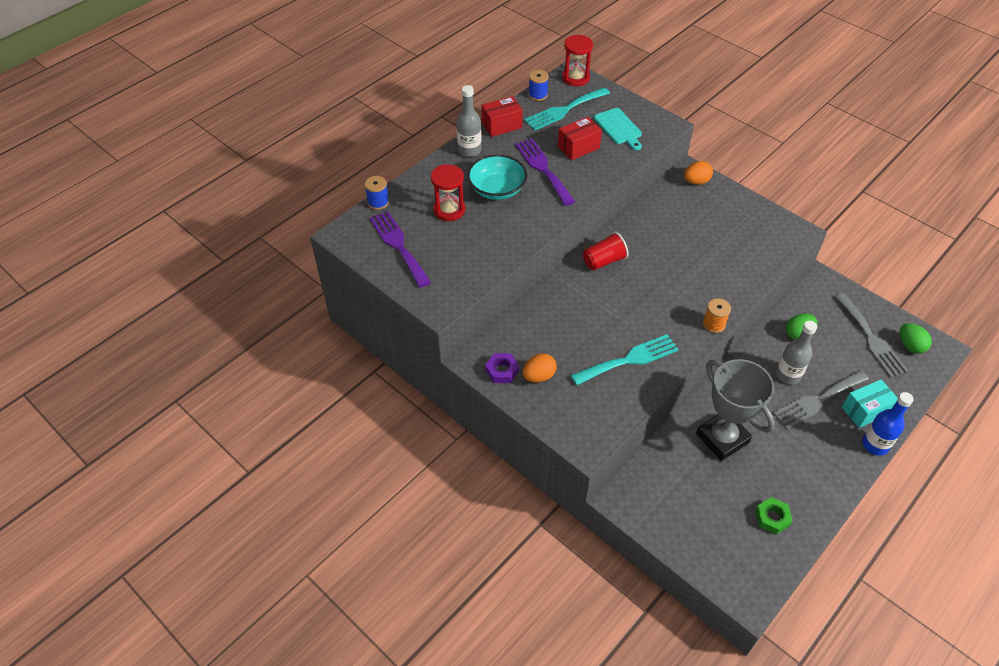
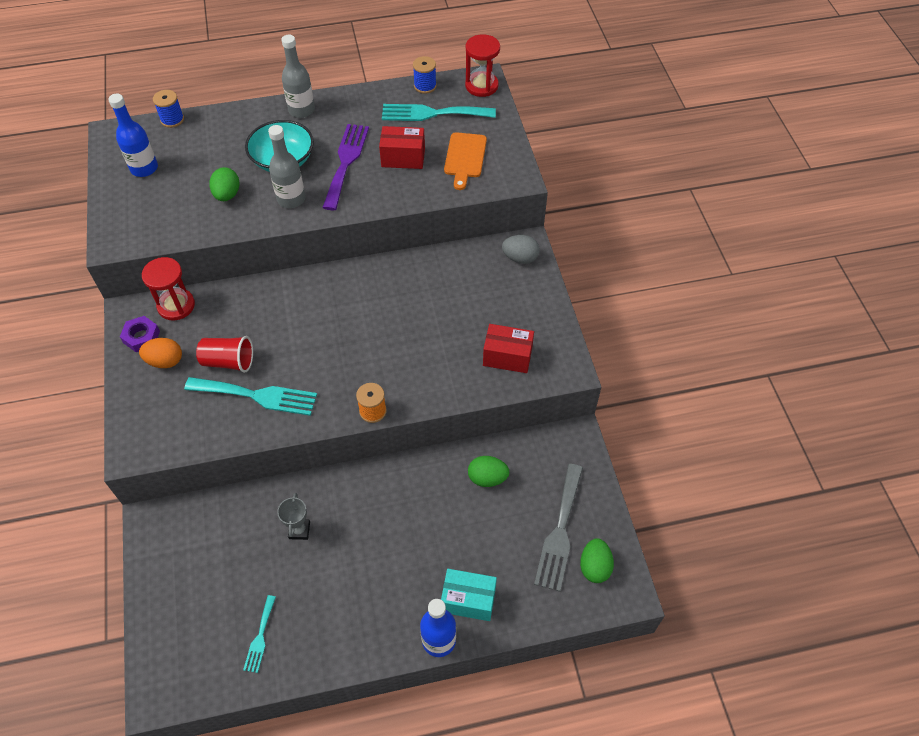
camera: 35 degrees right, 5 degrees up
(398, 245) = (144, 168): purple fork -> blue bottle
(449, 210) = (220, 158): red hourglass -> red hourglass (176, 306)
(485, 231) = (227, 195): none -> green egg
(502, 125) = (357, 100): red box -> red box (507, 357)
(604, 261) = (340, 287): red cup -> red cup (228, 361)
(619, 128) = (465, 158): turquoise cutting board -> orange cutting board
(696, 181) = (520, 258): orange egg -> grey egg
(722, 438) = (299, 530): grey trophy -> grey trophy, size x0.43
(772, 518) = (260, 637): green nut -> turquoise fork
(788, 375) = (430, 512): grey bottle -> grey bottle (291, 199)
(817, 400) = (431, 557): grey fork -> none

